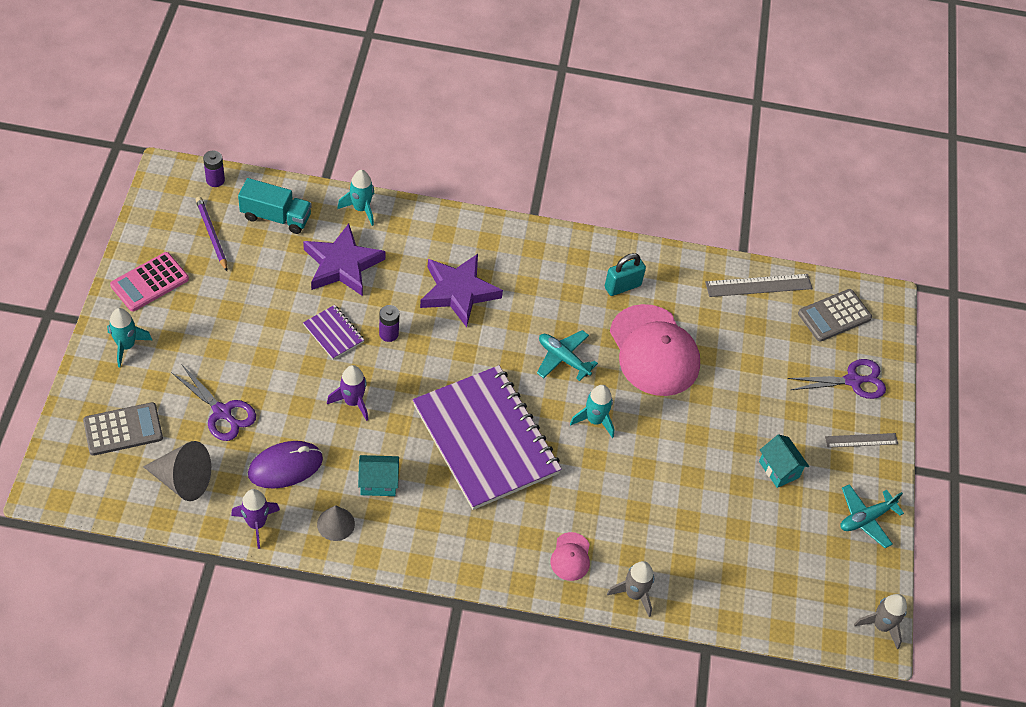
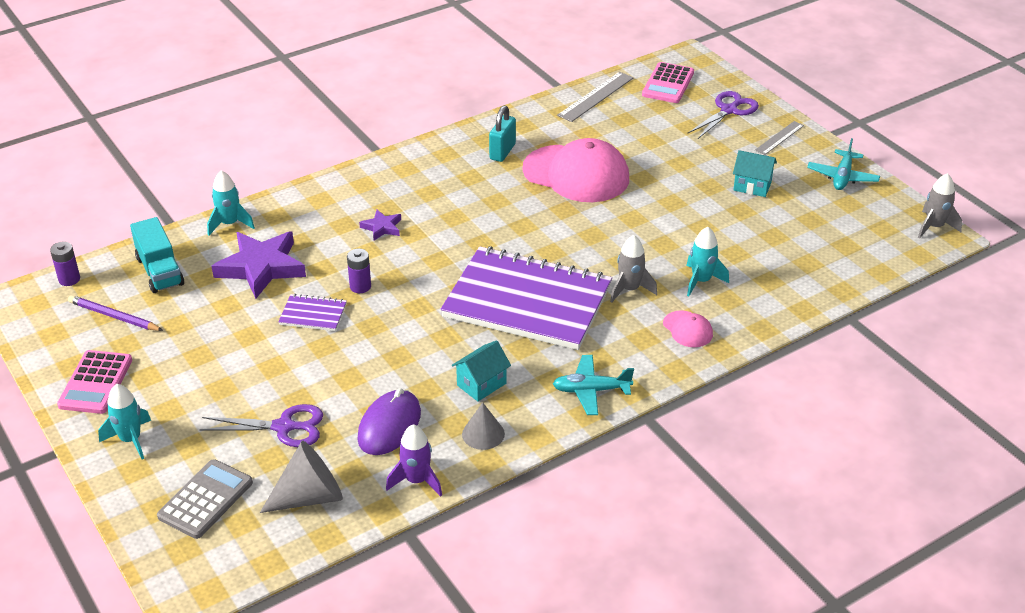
camera: 35 degrees left, 15 degrees down
(276, 217) = (160, 271): turquoise truck -> turquoise truck turned 90 degrees clockwise
(353, 402) = (389, 347): purple rocket -> none
(458, 292) = (382, 227): purple star -> purple star, size x0.48
(563, 358) = (517, 218): turquoise plane -> turquoise plane (591, 390)
(594, 420) = (591, 239): turquoise rocket -> turquoise rocket (701, 281)
(634, 594) = (761, 320): grey rocket -> grey rocket (629, 289)
(834, 316) = (668, 84): grey calculator -> pink calculator

